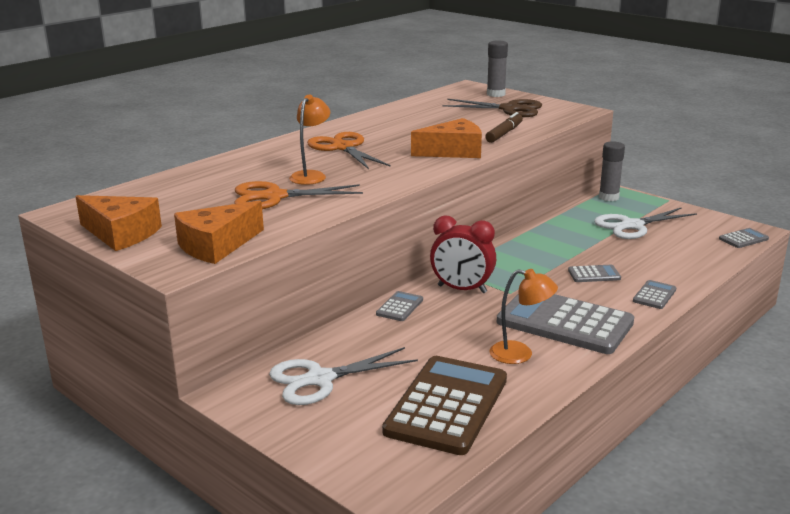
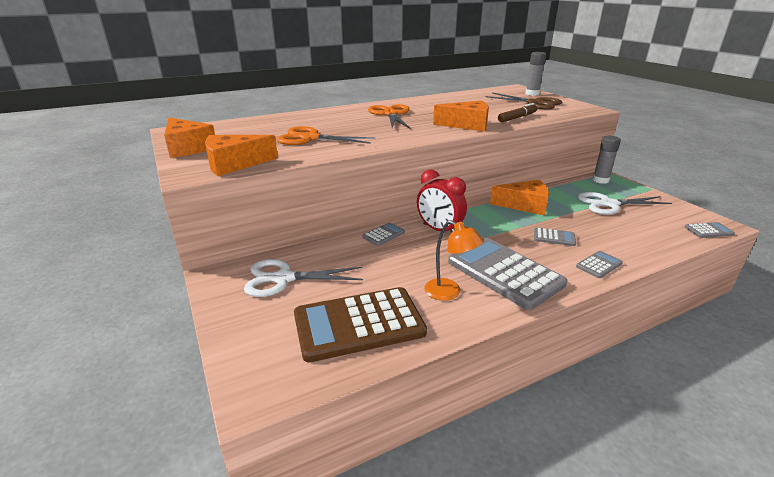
camera: 20 degrees right, 5 degrees up
(311, 175) = (350, 128): orange lamp -> none
(447, 405) = (359, 324): brown calculator -> brown calculator turned 150 degrees counterclockwise
(541, 242) = (525, 205): none -> orange cheese

